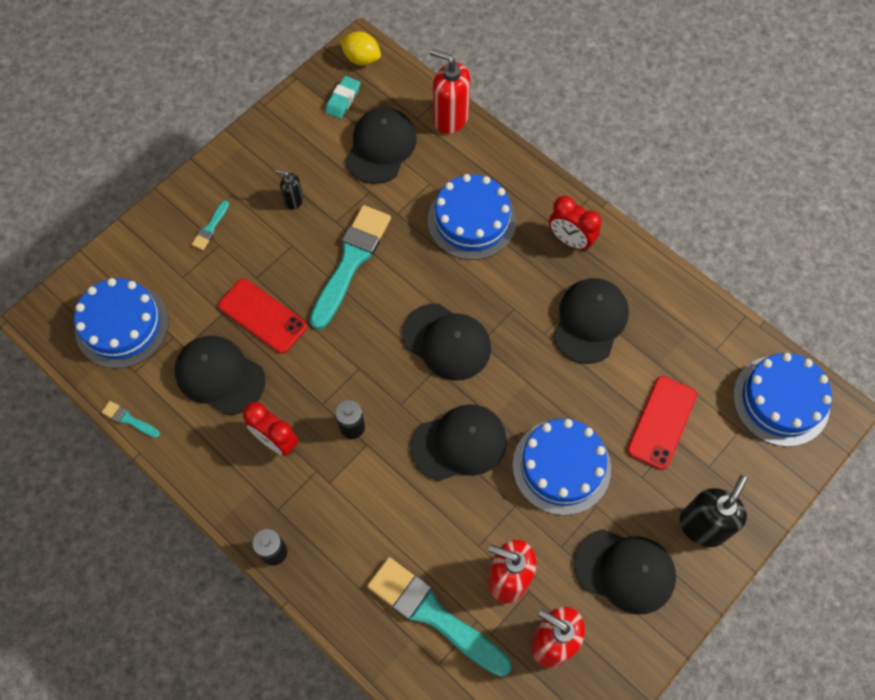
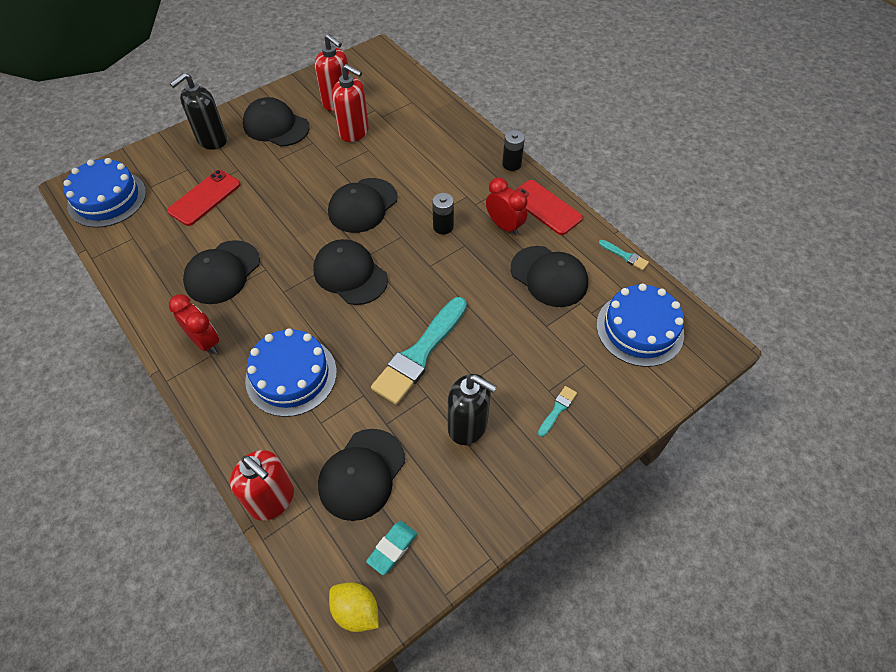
camera: 170 degrees left, 10 degrees down
(262, 316) = (509, 318): red phone -> red phone (545, 207)
(293, 200) = (468, 426): black soap dispenser -> black soap dispenser, size x1.89
(433, 615) = (409, 122): turquoise brush -> none
(459, 443) = (362, 205): black cap -> black cap turned 45 degrees counterclockwise
(561, 466) = (292, 182): blue cake -> none

